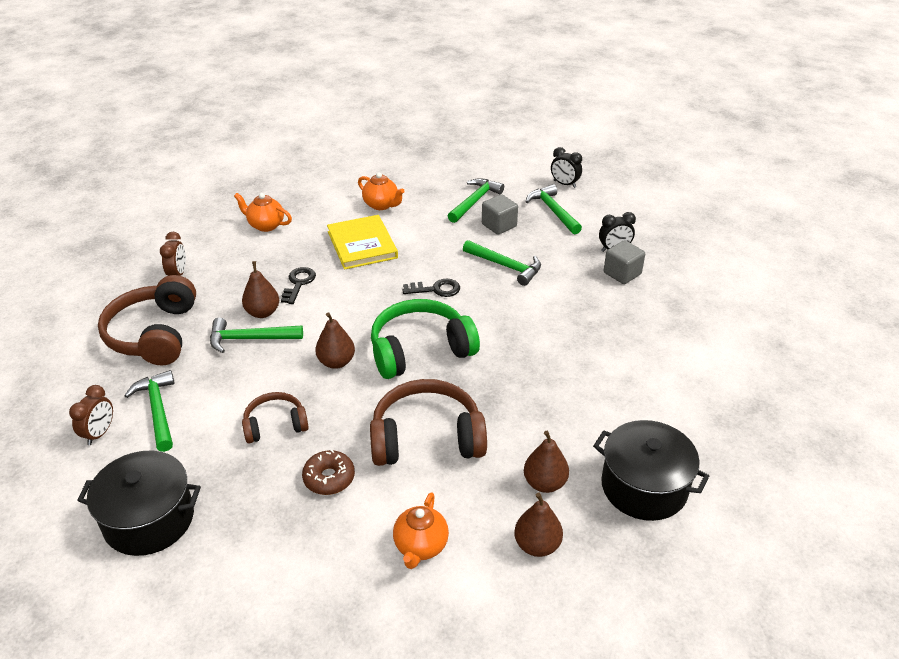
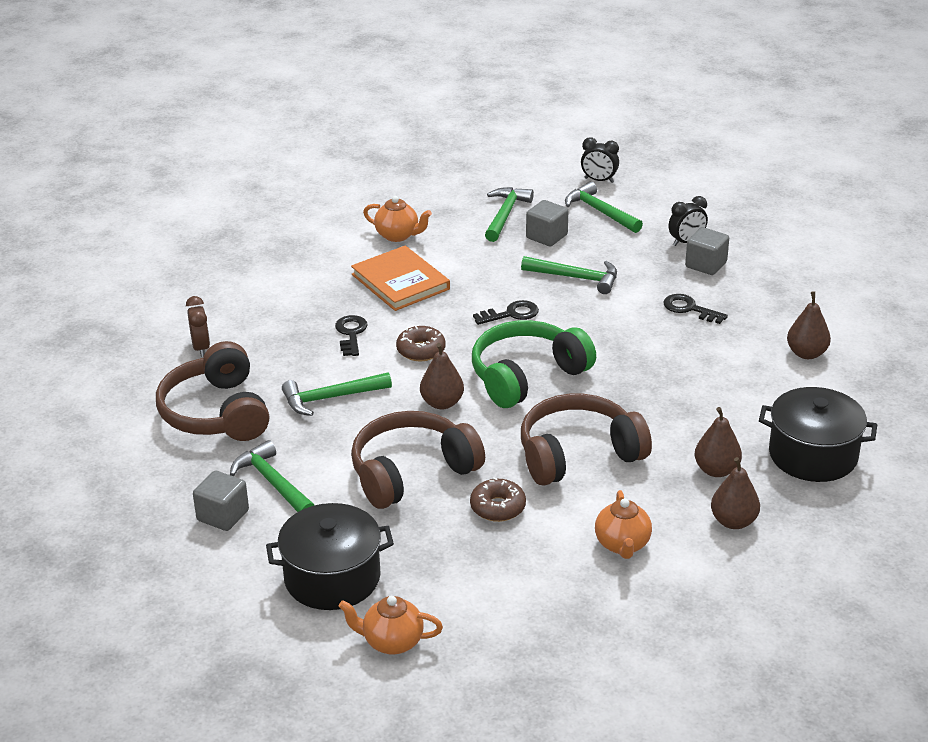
camera: 15 degrees left, 5 degrees down
(99, 433) = (223, 515): brown clock -> grey cube
(263, 312) = (328, 370): brown pear -> brown pear (806, 353)
(265, 225) = (272, 279): orange teapot -> orange teapot (391, 642)
(275, 425) = (411, 472): brown headphones -> brown headphones, size x1.76
(345, 309) = (421, 350): none -> brown donut
(362, 245) = (400, 282): yellow book -> orange book
(590, 312) = (689, 309): none -> black key

